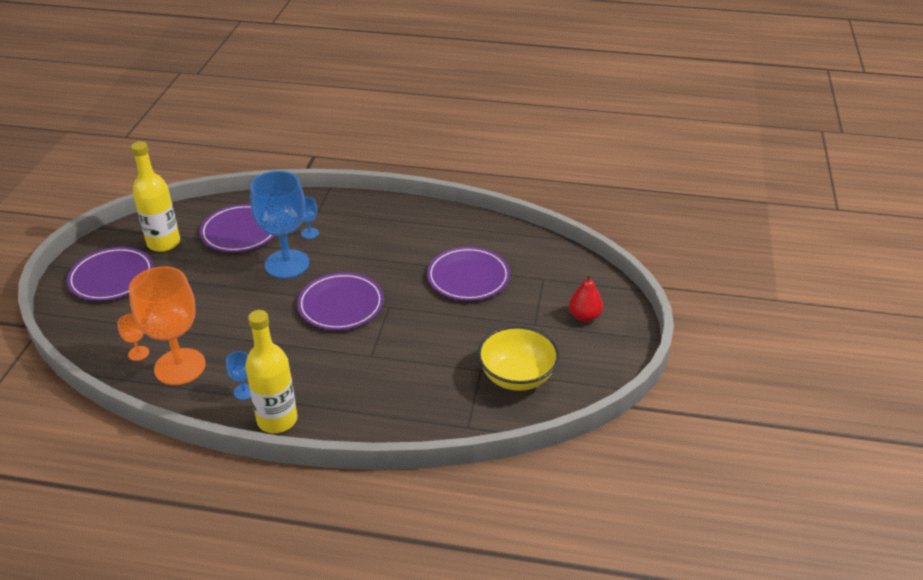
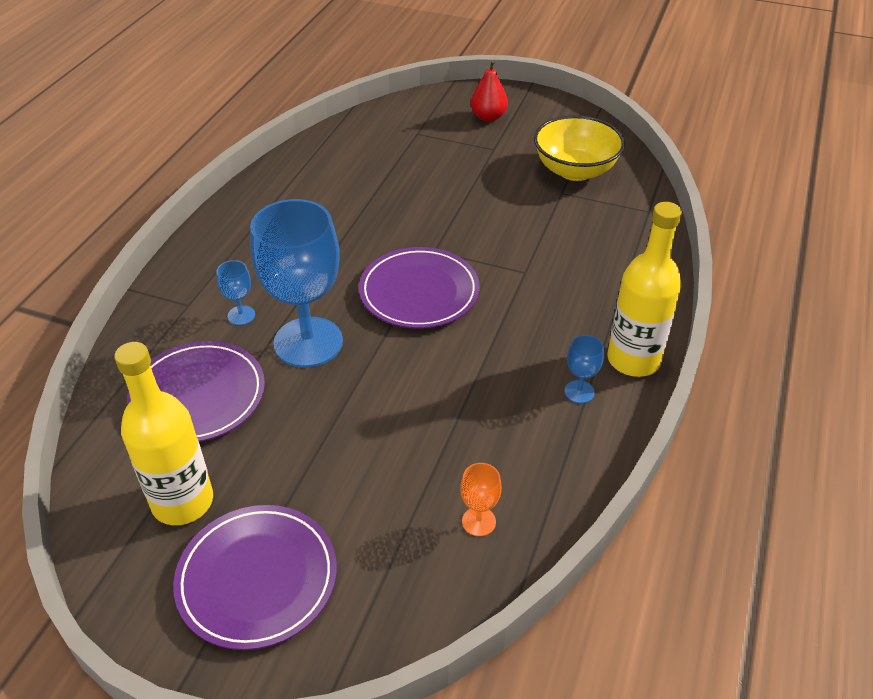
camera: 80 degrees left, 5 degrees up
(180, 367) = (518, 465): orange goblet -> none
(468, 277) = (396, 183): purple plate -> none

